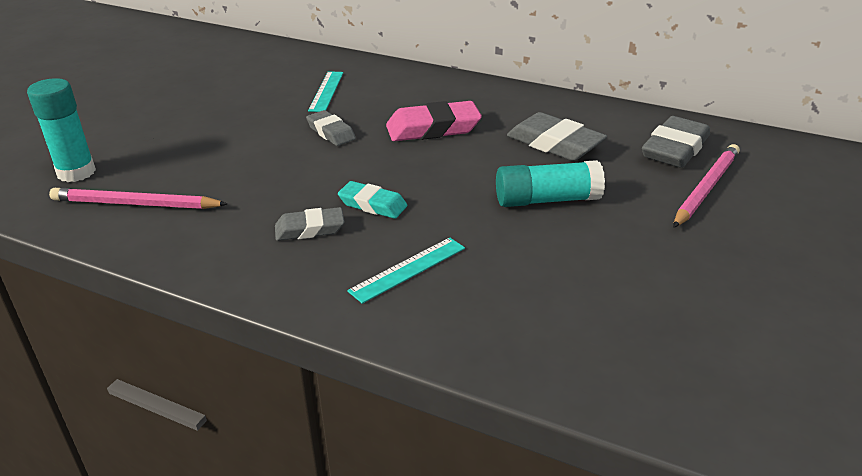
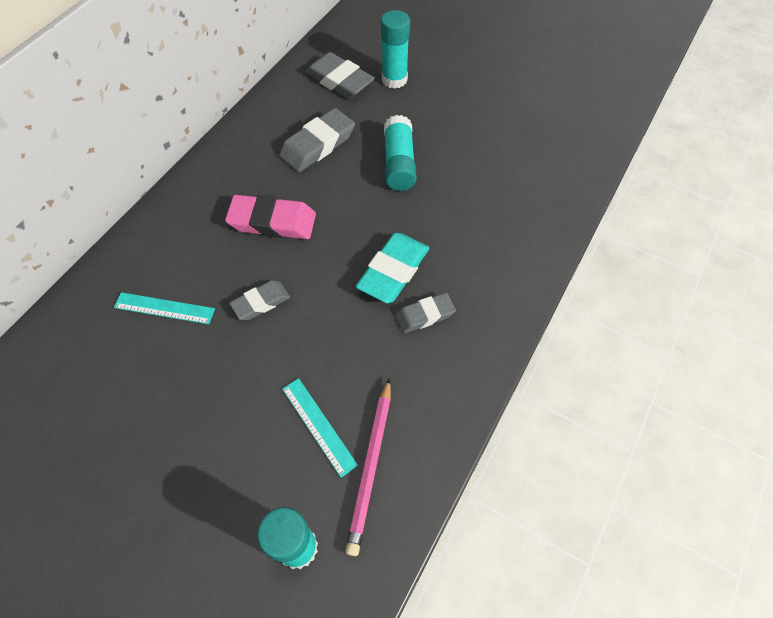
camera: 85 degrees left, 25 degrees up
(310, 229) = (425, 315): grey eraser -> grey eraser turned 75 degrees clockwise
(372, 204) = (393, 271): turquoise eraser -> turquoise eraser, size x1.62
(408, 269) = (479, 252): turquoise ruler -> turquoise ruler (319, 426)
(433, 128) = (272, 222): pink eraser -> pink eraser turned 75 degrees counterclockwise
(706, 188) = (394, 79): pink pencil -> turquoise glue stick

